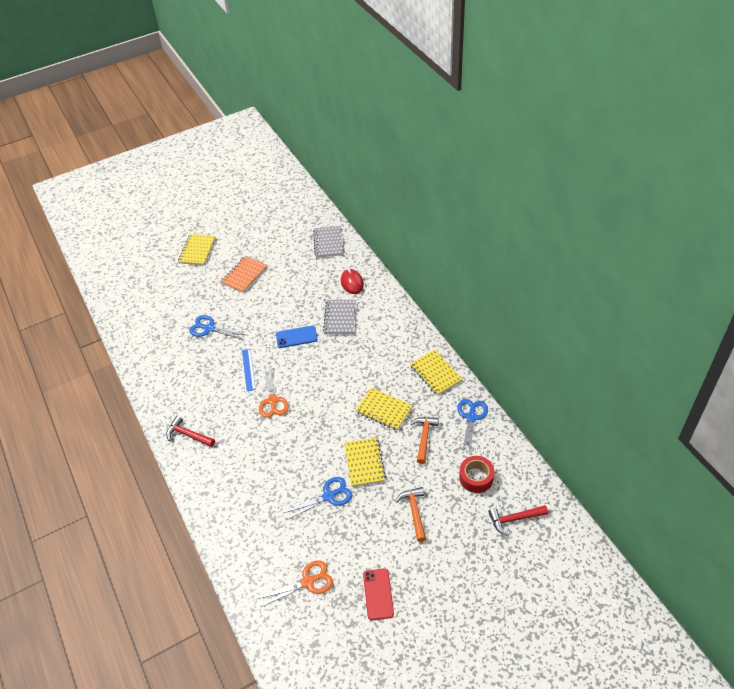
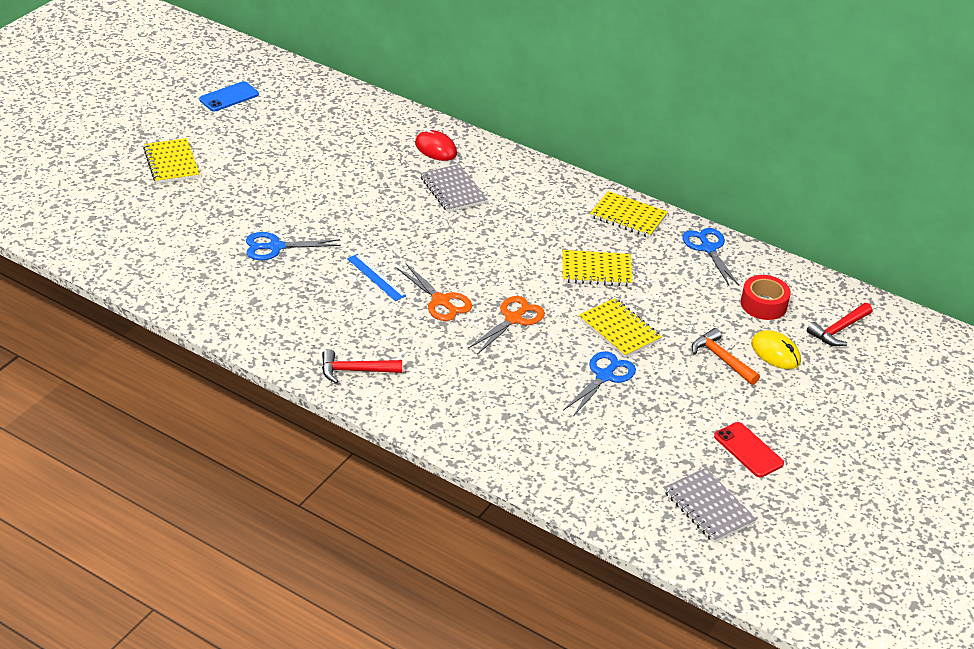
camera: 35 degrees left, 10 degrees down
(244, 275) = (272, 175): orange notebook -> none
(296, 337) = (411, 225): blue phone -> blue phone (229, 97)
(308, 582) = (655, 468): orange scissors -> orange scissors (514, 319)
(328, 243) = (362, 112): grey notebook -> grey notebook (708, 507)
(424, 437) = (670, 283): orange hammer -> none
(455, 521) = (775, 353): none -> yellow mouse

